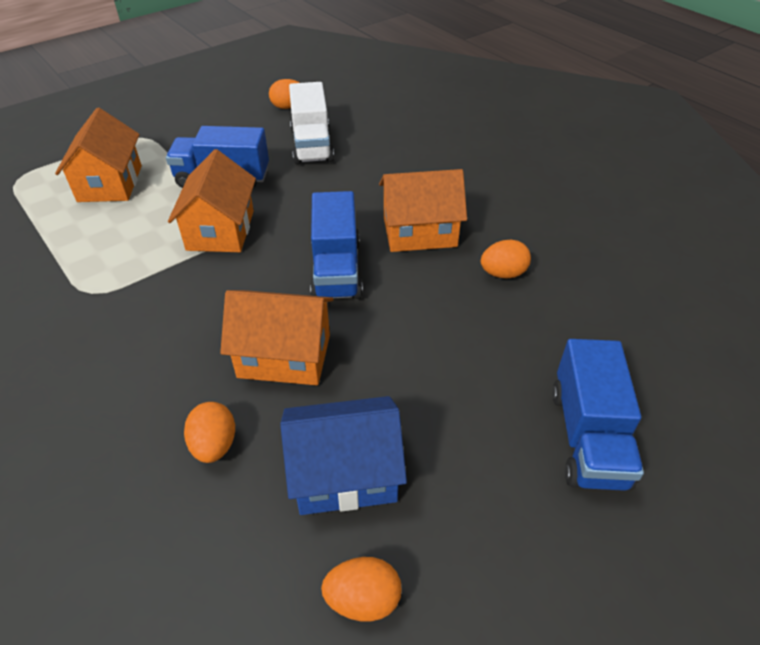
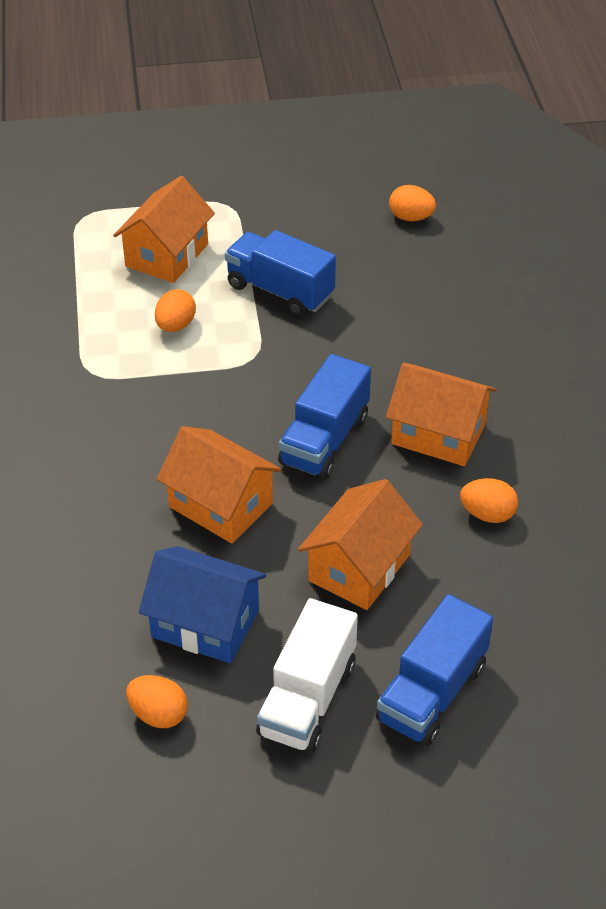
camera: 30 degrees right, 0 degrees up
(214, 445) = (119, 555): orange egg -> orange egg (175, 325)
(220, 230) = (241, 352): orange house -> orange house (359, 567)
(312, 145) = (401, 281): white truck -> white truck (308, 699)

